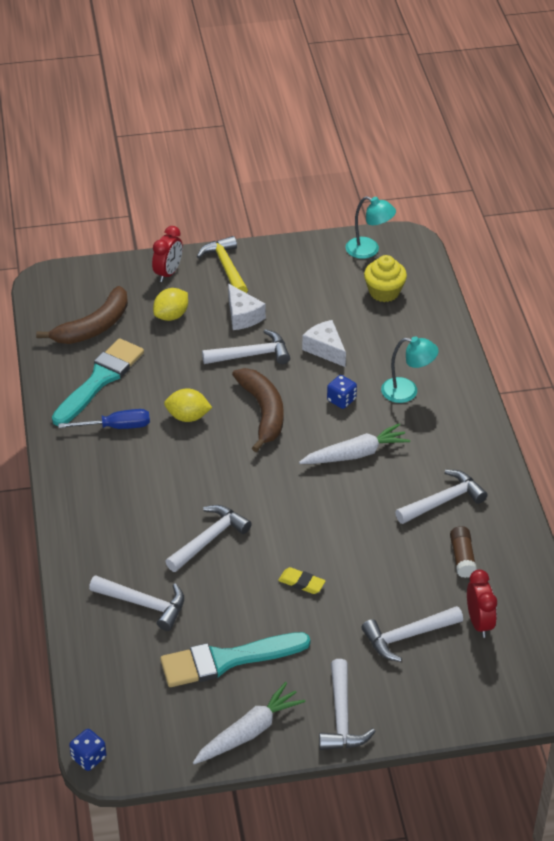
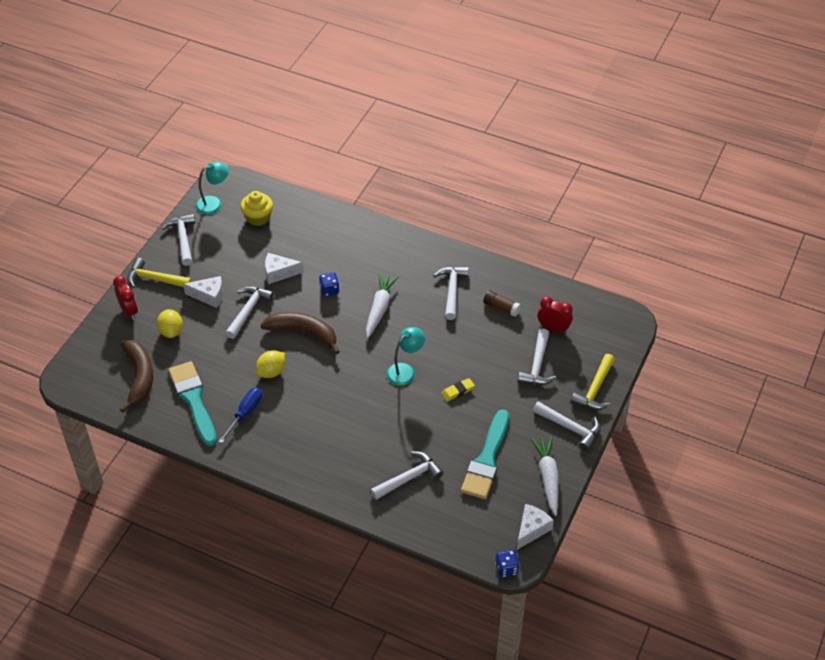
camera: 55 degrees left, 5 degrees up
(162, 754) = (531, 529): none -> white cheese
(209, 539) = (385, 417): white hammer -> white hammer (183, 239)
(407, 391) = (352, 256): turquoise lamp -> turquoise lamp (405, 370)
(423, 711) = (595, 389): none -> yellow hammer

